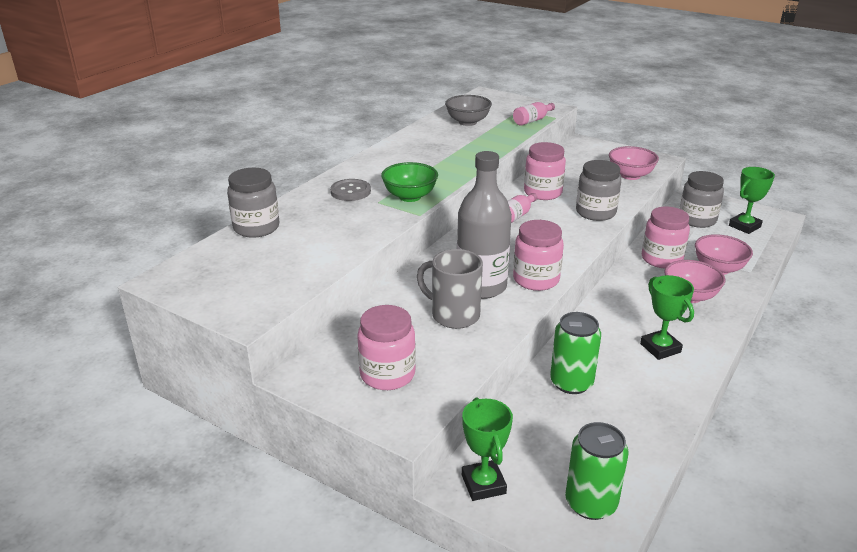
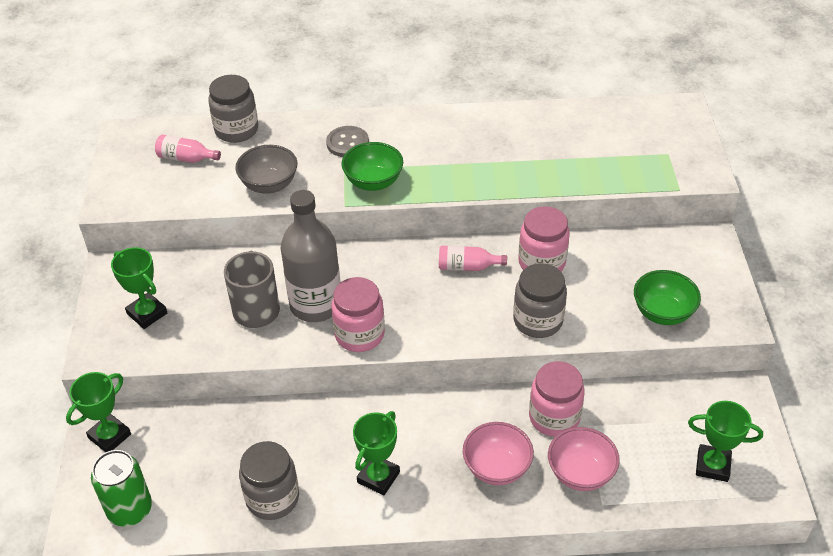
camera: 55 degrees right, 15 degrees up
(387, 374) = (147, 313): pink jar -> green trophy
(467, 122) = (585, 134): grey bowl -> grey bowl (269, 185)
(532, 120) = (648, 176): pink bottle -> pink bottle (186, 158)
(571, 382) = (273, 434): green can -> none
(630, 175) = (662, 313): pink bowl -> green bowl
(697, 220) = (682, 416): grey jar -> grey jar (272, 498)

